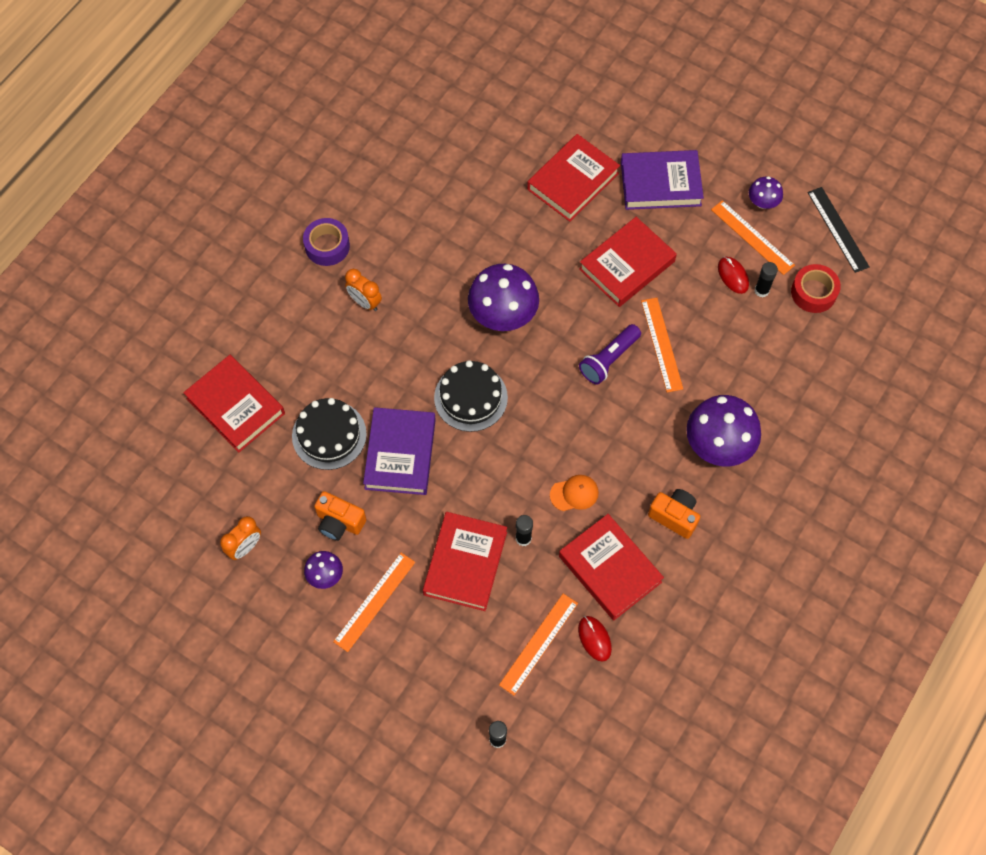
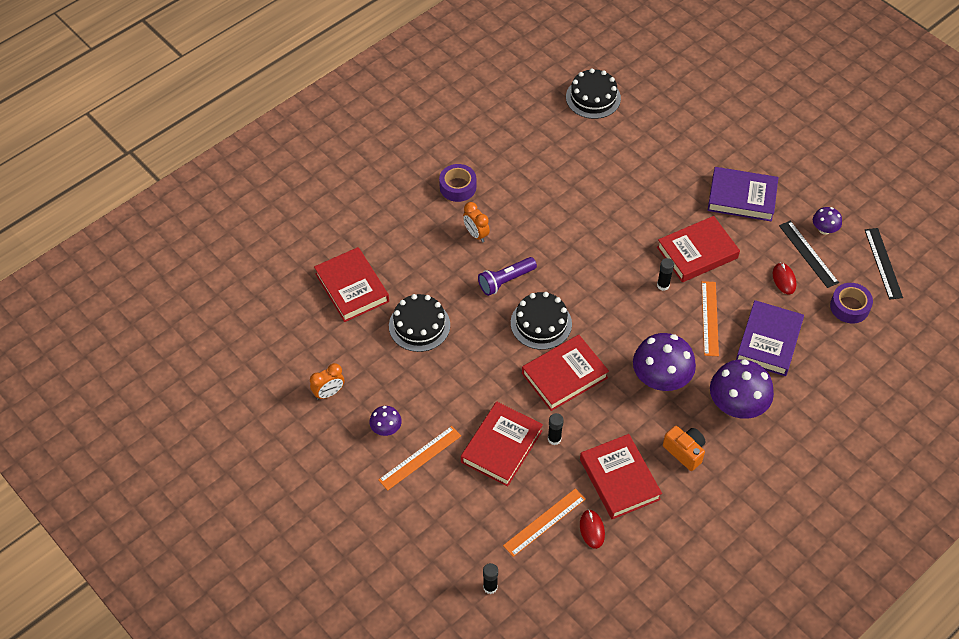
camera: 15 degrees right, 10 degrees down
(339, 522) = (409, 392): orange camera -> none
(400, 454) = (472, 352): purple book -> purple book (769, 341)
(457, 94) = (593, 97): none -> black cake
(503, 315) = (584, 268): purple mushroom -> purple mushroom (660, 379)
(572, 181) = (669, 181): red book -> red book (564, 375)
(574, 494) = (606, 415): orange cap -> none
(609, 359) = (662, 320): purple flashlight -> purple flashlight (505, 281)
(752, 237) = (808, 254): orange ruler -> black ruler
(761, 290) = (805, 296): black glue stick -> black glue stick (663, 285)
(813, 292) = (849, 307): red tape -> purple tape

